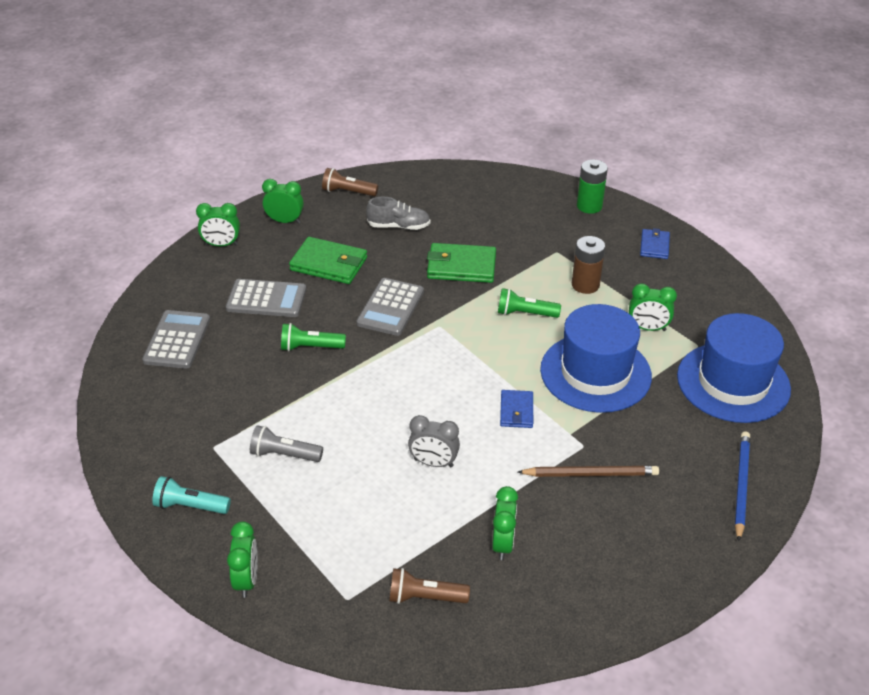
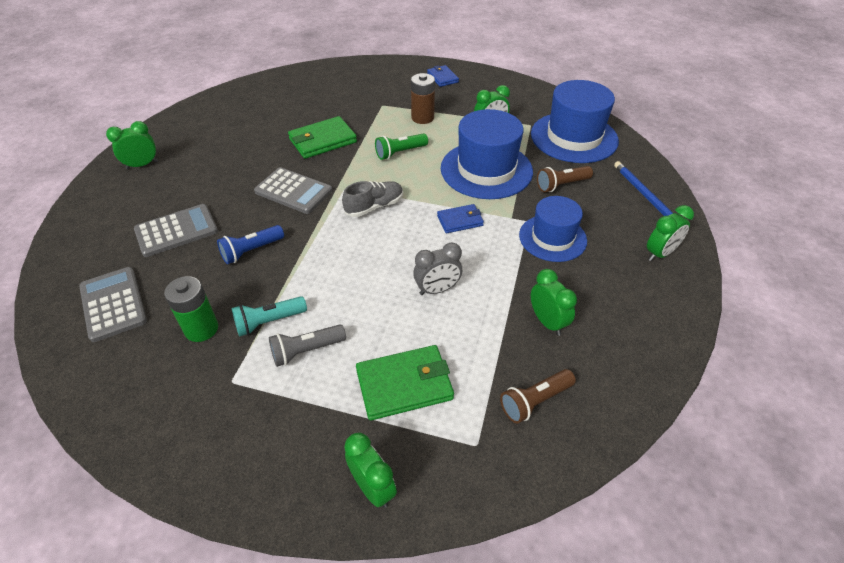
camera: 35 degrees left, 5 degrees up
(190, 506) = (255, 451): turquoise flashlight -> turquoise flashlight (269, 322)
(221, 245) = (94, 206): green clock -> green clock (660, 253)
(310, 347) = (251, 251): green flashlight -> blue flashlight
(329, 264) = (211, 181): green wallet -> green wallet (404, 384)
(348, 192) = (181, 124): brown flashlight -> brown flashlight (561, 185)
(390, 307) = (293, 191): grey calculator -> grey calculator turned 45 degrees counterclockwise
(399, 226) = (247, 132): grey shoe -> grey shoe (374, 206)
(516, 411) = (460, 220): blue wallet -> blue wallet turned 75 degrees counterclockwise
(589, 206) = (376, 70): green battery -> green battery (201, 329)
(590, 474) = (552, 238): brown pencil -> blue hat

